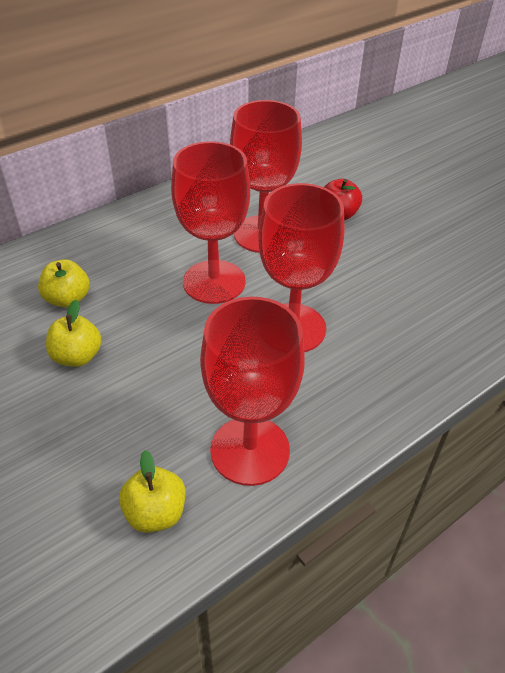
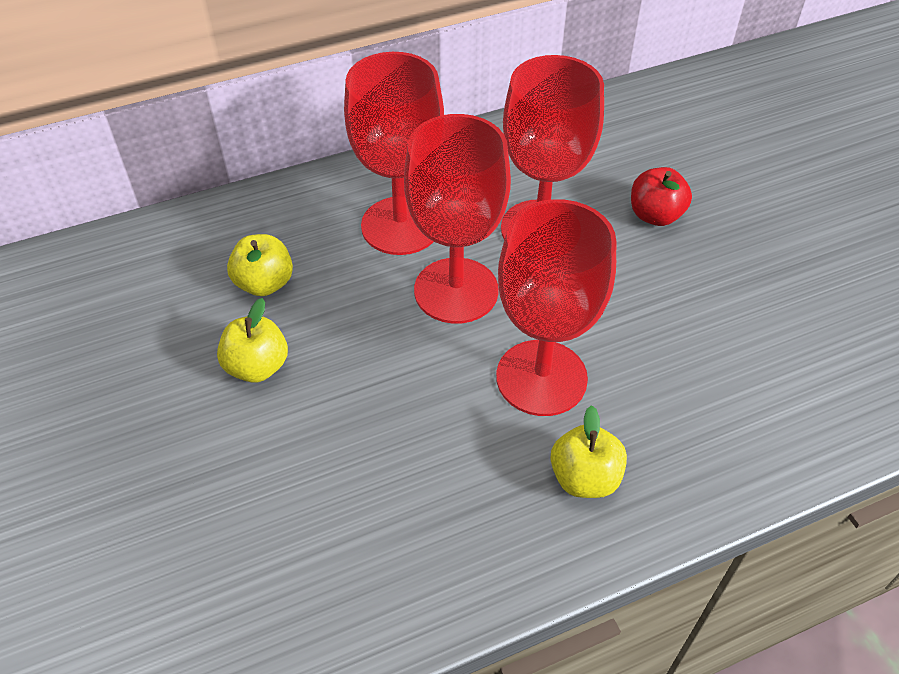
camera: 15 degrees right, 5 degrees up
(155, 513) = (299, 598): yellow apple -> yellow apple (584, 478)
(250, 450) = (437, 540): red goblet -> red goblet (400, 226)

